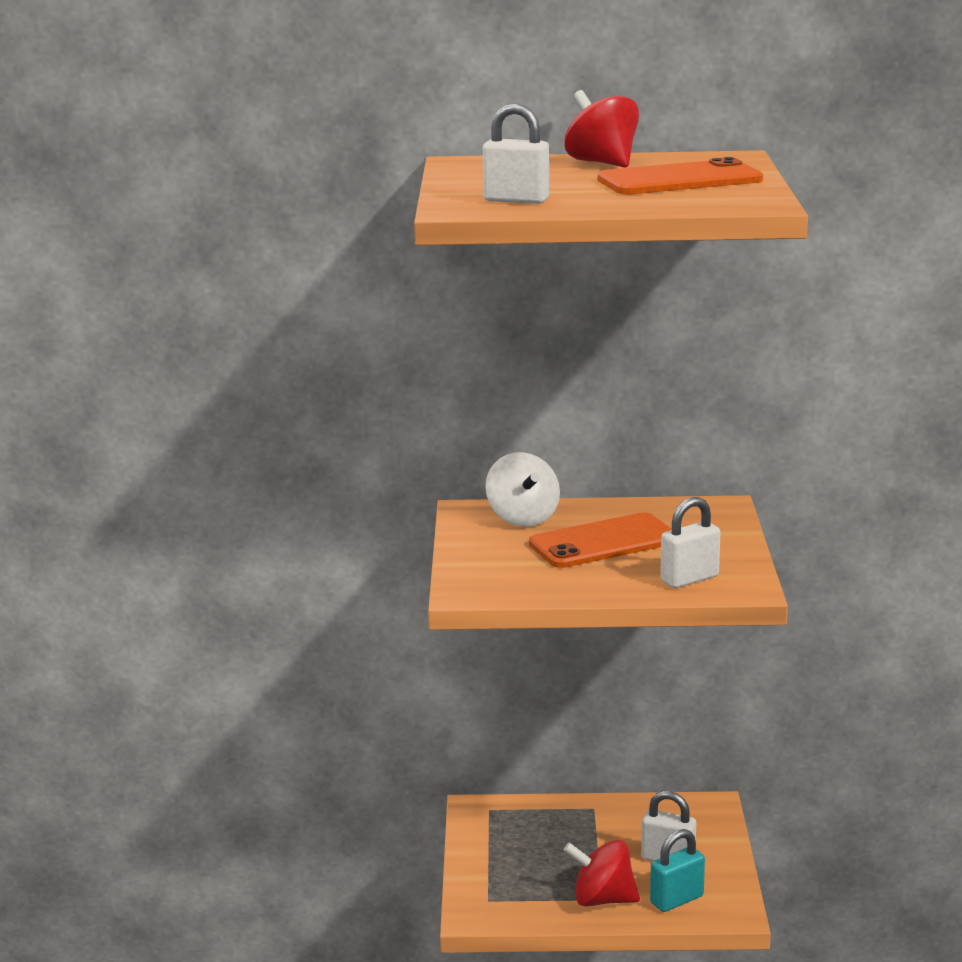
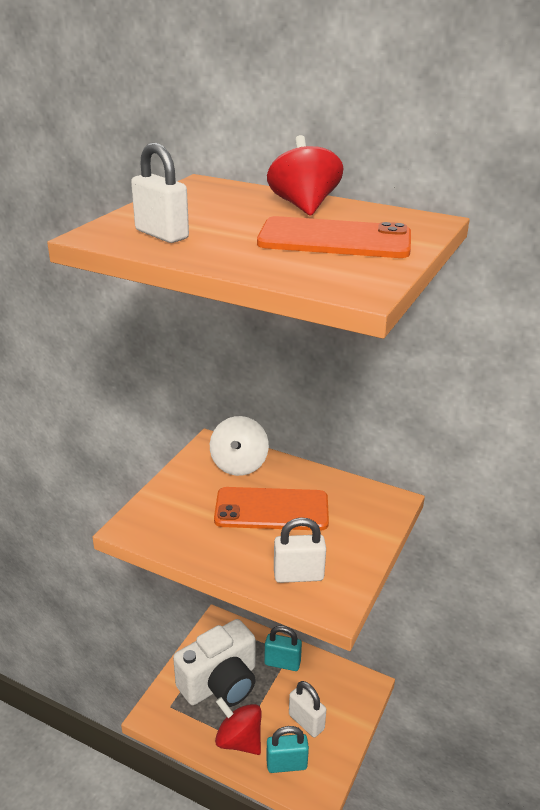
camera: 25 degrees right, 10 degrees up
(532, 860) = (220, 683): none -> white camera
(593, 819) = (282, 663): none -> turquoise padlock

